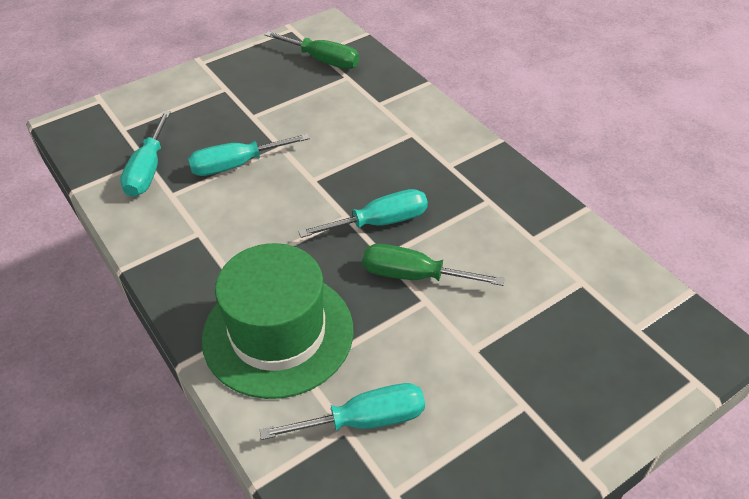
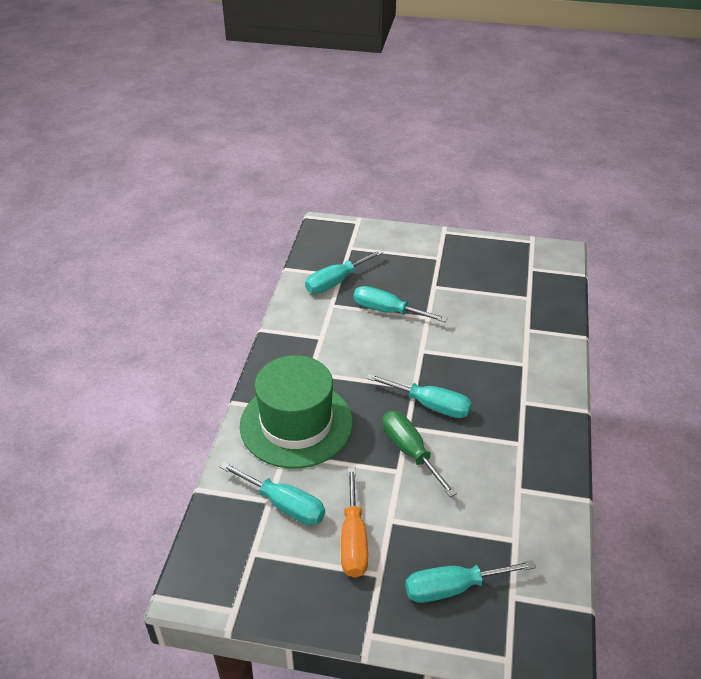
camera: 45 degrees right, 5 degrees down
(323, 60) = (526, 276): green screwdriver -> none
(466, 395) = (353, 540): none -> orange screwdriver
(590, 362) = (453, 588): none -> turquoise screwdriver

